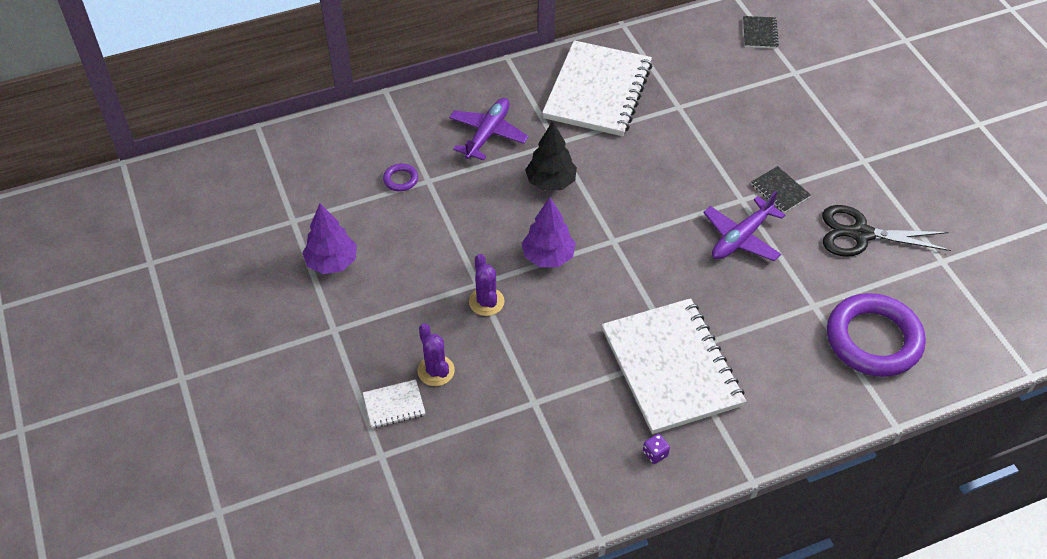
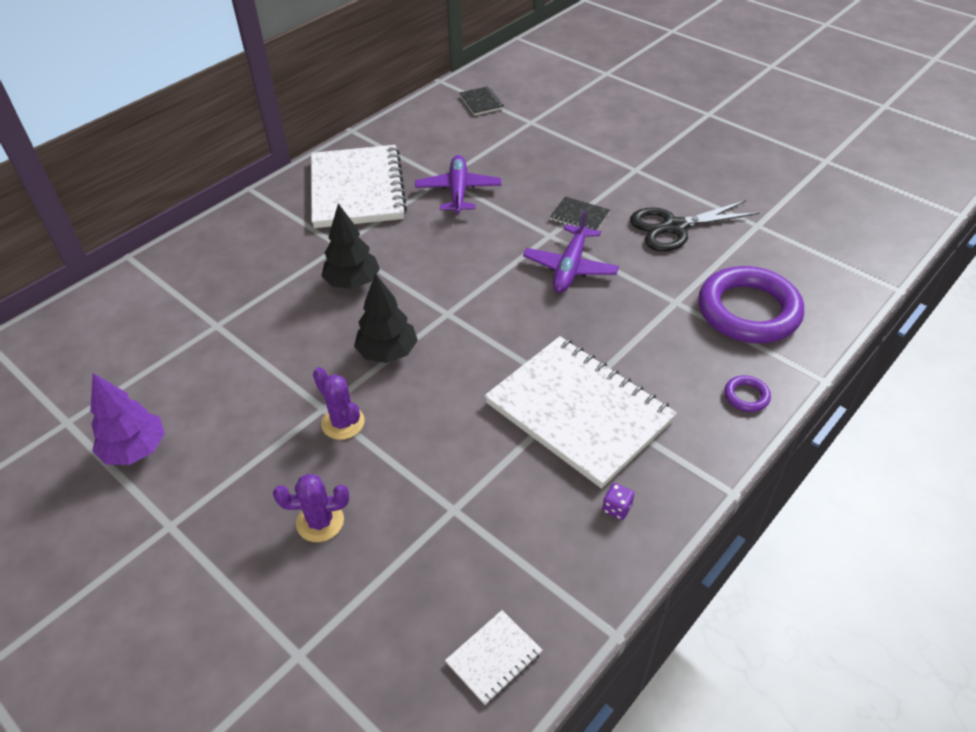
camera: 25 degrees left, 5 degrees down
(394, 405) = (287, 584): white notebook -> white notebook (494, 658)
(401, 179) = (183, 335): purple ring -> purple ring (746, 396)
(436, 371) = (320, 522): purple cactus -> purple cactus turned 45 degrees counterclockwise
(488, 134) = (262, 260): purple plane -> purple plane (458, 191)
(548, 257) = (388, 353): purple tree -> black tree

